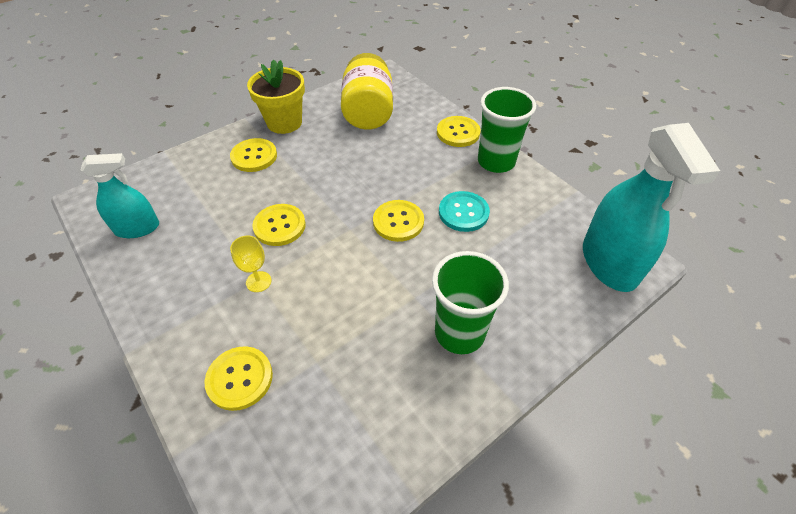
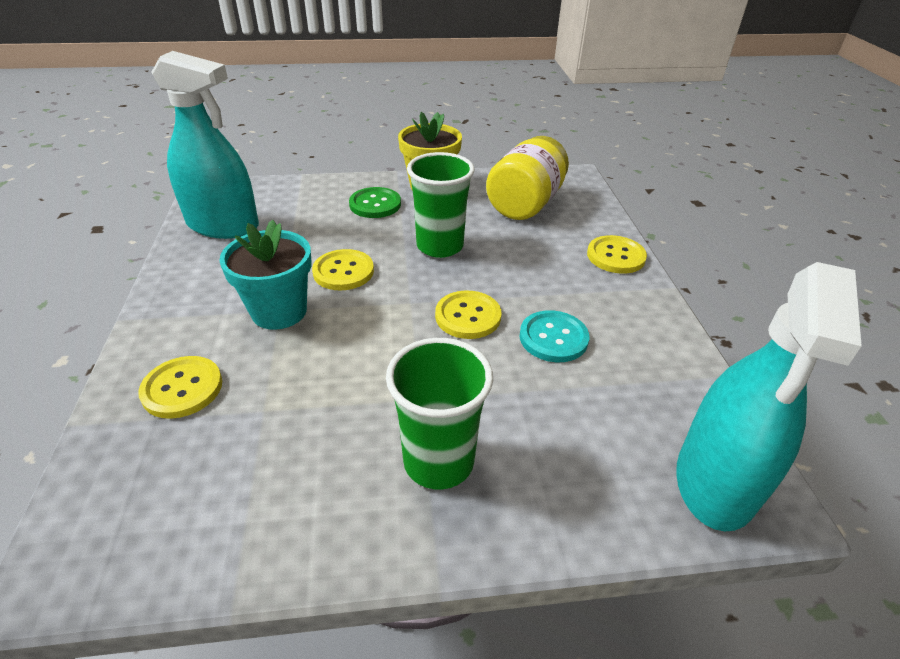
camera: 30 degrees right, 10 degrees down
(137, 228) = (223, 225): turquoise spray bottle -> turquoise spray bottle, size x1.67
(254, 156) = (375, 204): yellow button -> green button
(258, 281) = (279, 311): yellow goblet -> turquoise flower pot
(496, 162) = (641, 302): green cup -> green cup (440, 246)

